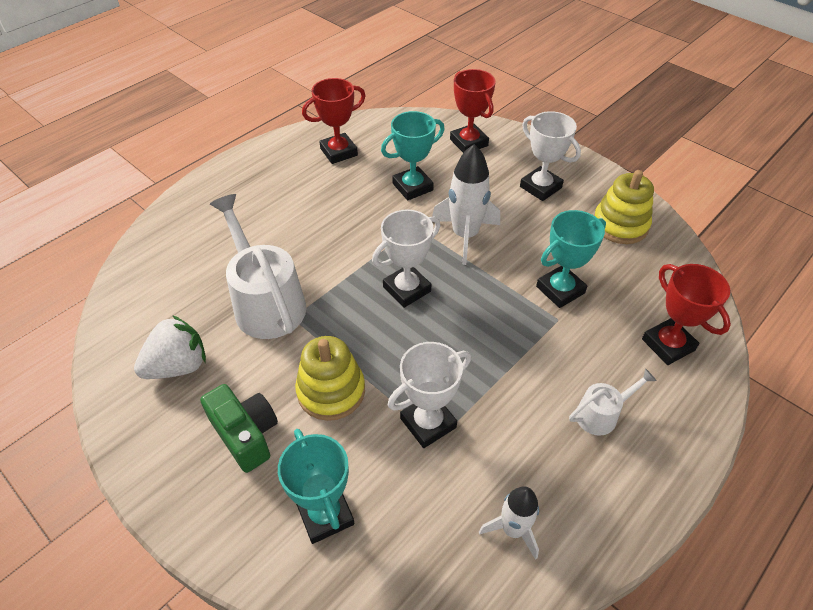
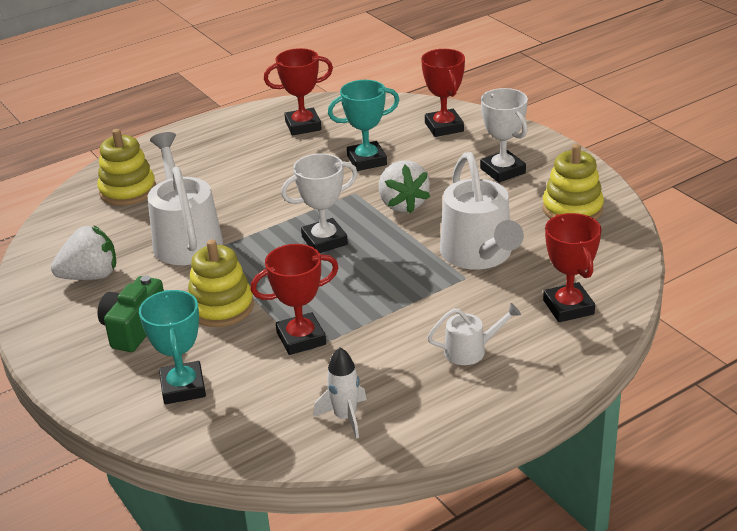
camera: 15 degrees right, 15 degrees down
(188, 247) = (128, 191): none -> yellow stacking toy
(246, 434) = (134, 328): green camera -> green camera turned 135 degrees counterclockwise
(428, 423) = (301, 338): white trophy -> red trophy
(465, 235) = (402, 204): white rocket -> white strawberry
(560, 290) = (479, 255): turquoise trophy -> white watering can

